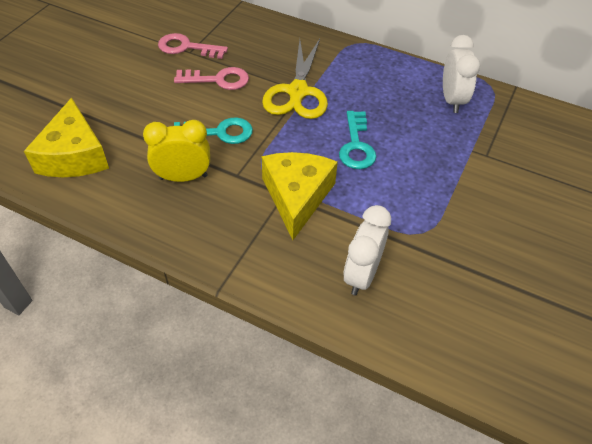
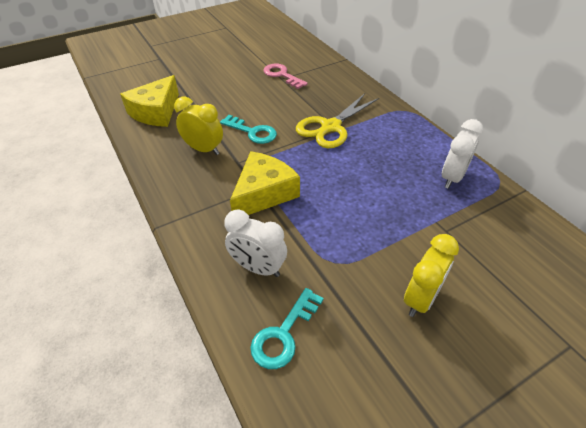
camera: 35 degrees right, 5 degrees down
(218, 80) = (283, 100): pink key -> none
(356, 145) = (340, 178): turquoise key -> turquoise key (284, 334)
(361, 275) = (258, 268): white clock -> white clock turned 120 degrees counterclockwise
(515, 227) = (421, 299): none -> yellow clock

